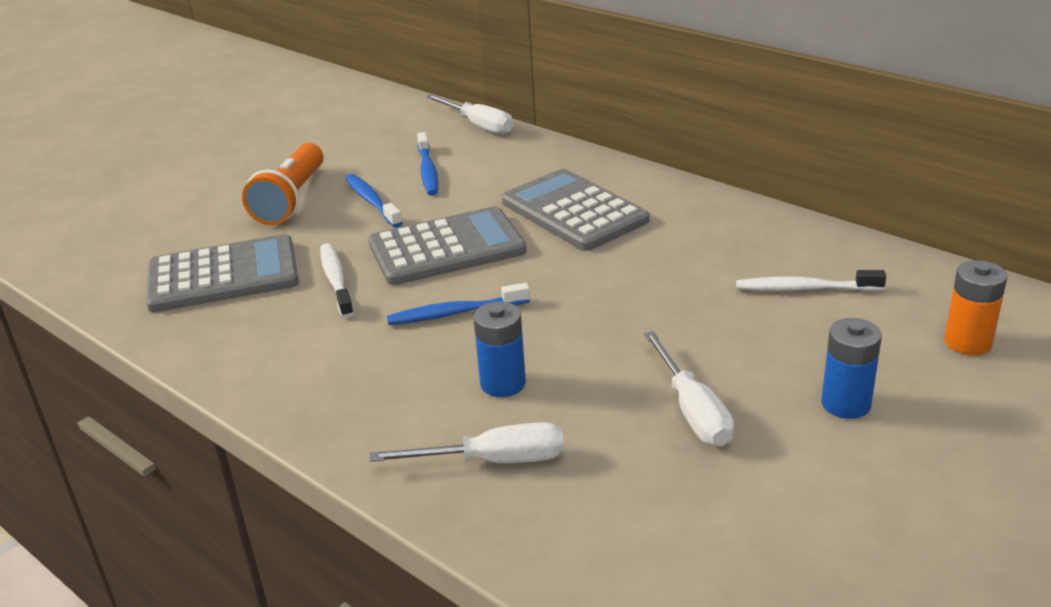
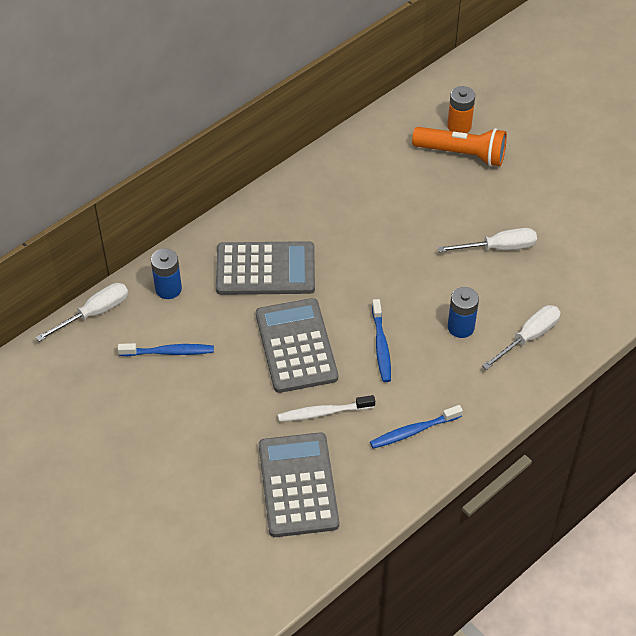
camera: 85 degrees left, 20 degrees up
(291, 199) = (187, 446): orange flashlight -> orange flashlight (462, 154)
(372, 201) = (209, 390): blue toothbrush -> blue toothbrush (413, 431)
(493, 461) = (528, 337): white screwdriver -> white screwdriver turned 45 degrees clockwise
(574, 211) = (265, 269): grey calculator -> grey calculator turned 150 degrees counterclockwise
(805, 289) = (393, 175): white toothbrush -> none
(845, 404) = (502, 187): blue battery -> blue battery (168, 289)

